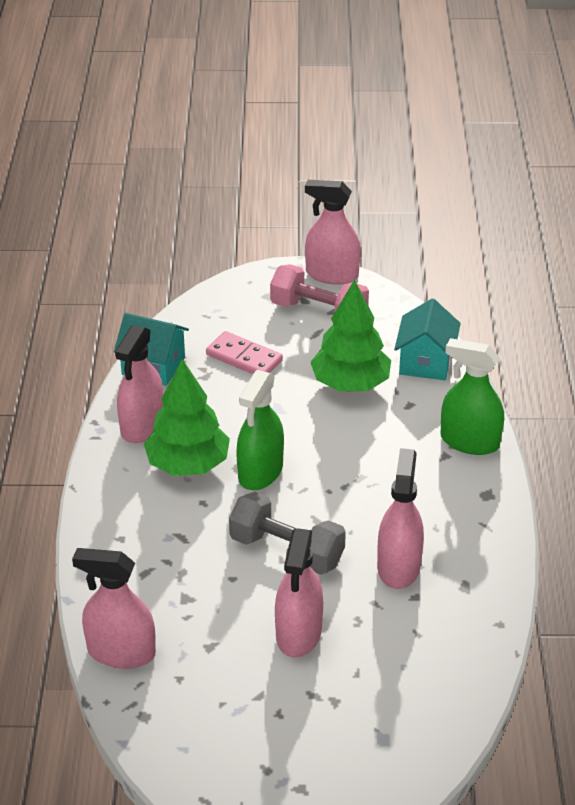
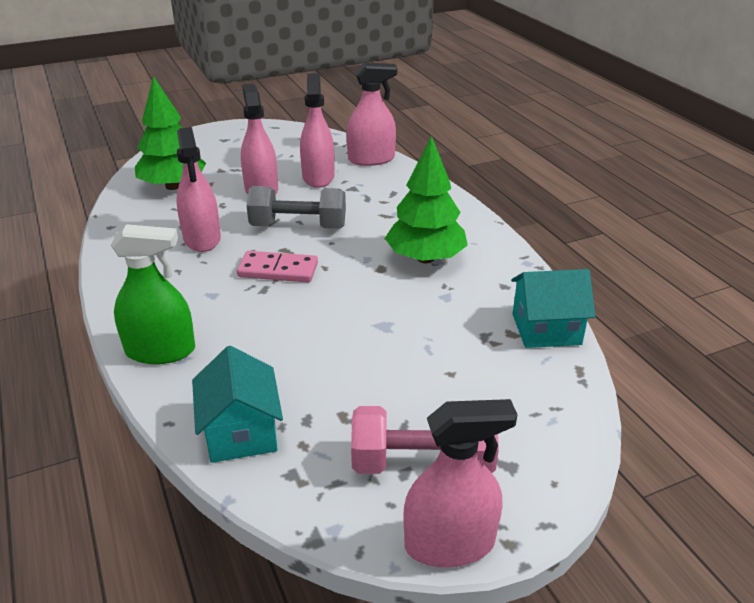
camera: 155 degrees right, 5 degrees down
(142, 426) = (495, 275): pink spray bottle -> pink spray bottle (318, 177)
(244, 358) = (462, 368): pink domino -> pink domino (278, 270)
(260, 472) = (358, 269): green spray bottle -> none
(350, 384) = (322, 375): green tree -> green tree (173, 186)

